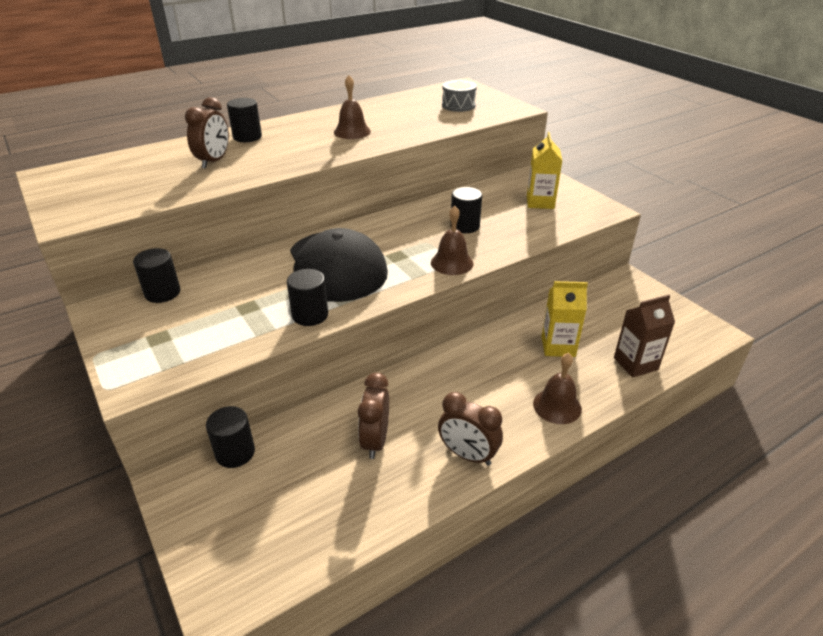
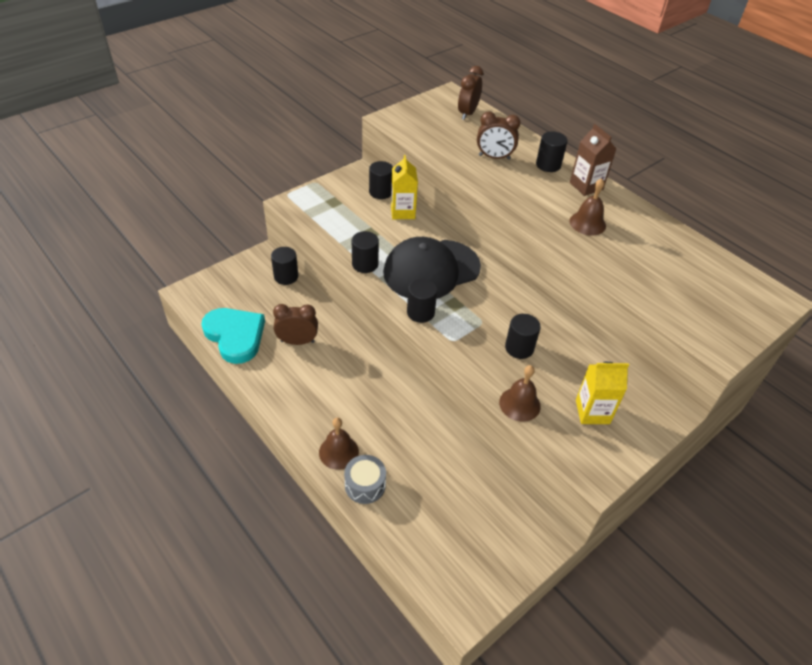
camera: 80 degrees right, 10 degrees up
(350, 519) = (235, 336): none -> turquoise heart
(407, 279) = (420, 312): none -> black cylinder
(452, 263) = (451, 340): brown bell -> brown bell (519, 404)
(458, 105) = (702, 296): grey drum -> grey drum (365, 485)
(467, 455) = (285, 393): brown clock -> brown clock (467, 113)
(558, 346) = (416, 458): yellow carton -> yellow carton (402, 212)
(635, 364) = (400, 521): brown carton -> brown carton (586, 186)

